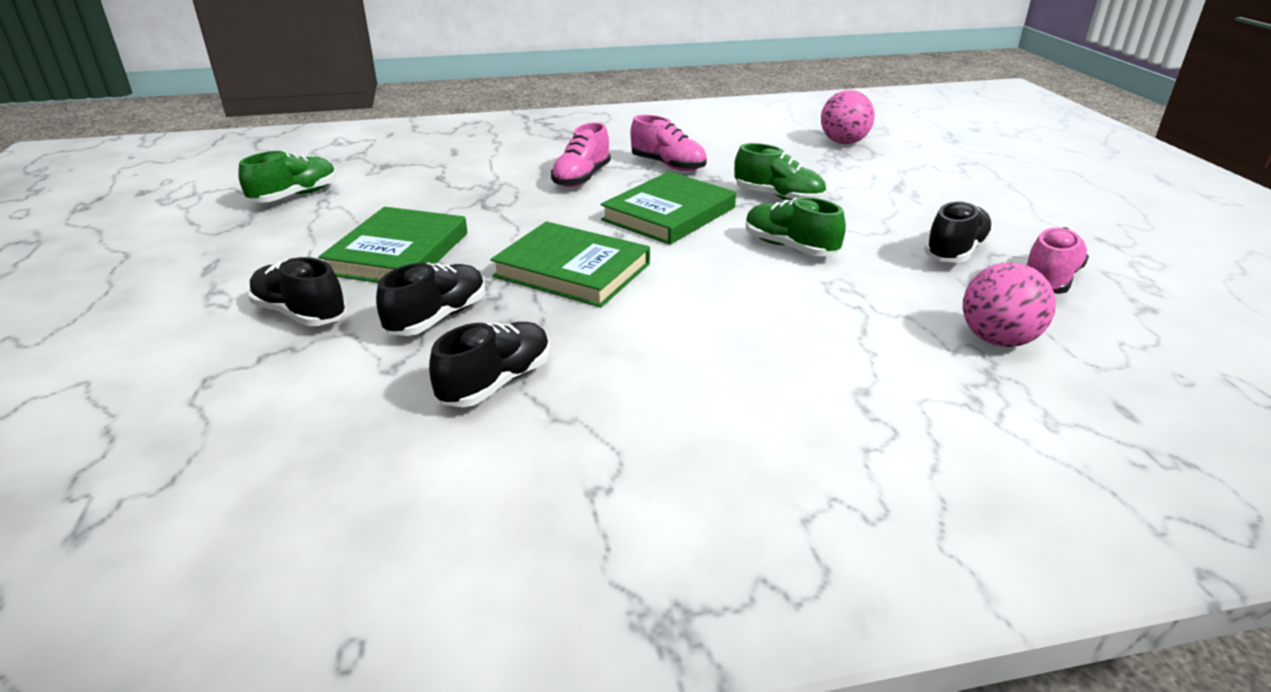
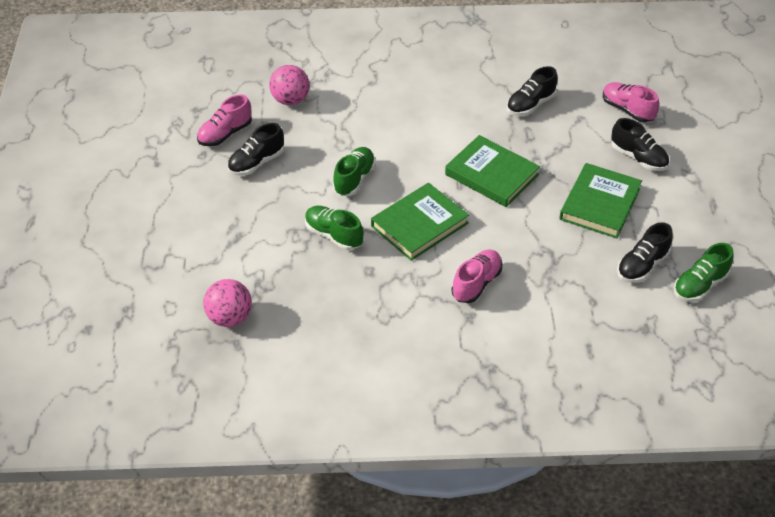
camera: 170 degrees left, 15 degrees up
(437, 318) = (564, 146): black shoe -> black shoe (642, 266)
(668, 165) = (401, 295): pink shoe -> pink shoe (627, 110)
(789, 247) = (354, 179): green shoe -> green shoe turned 120 degrees counterclockwise

